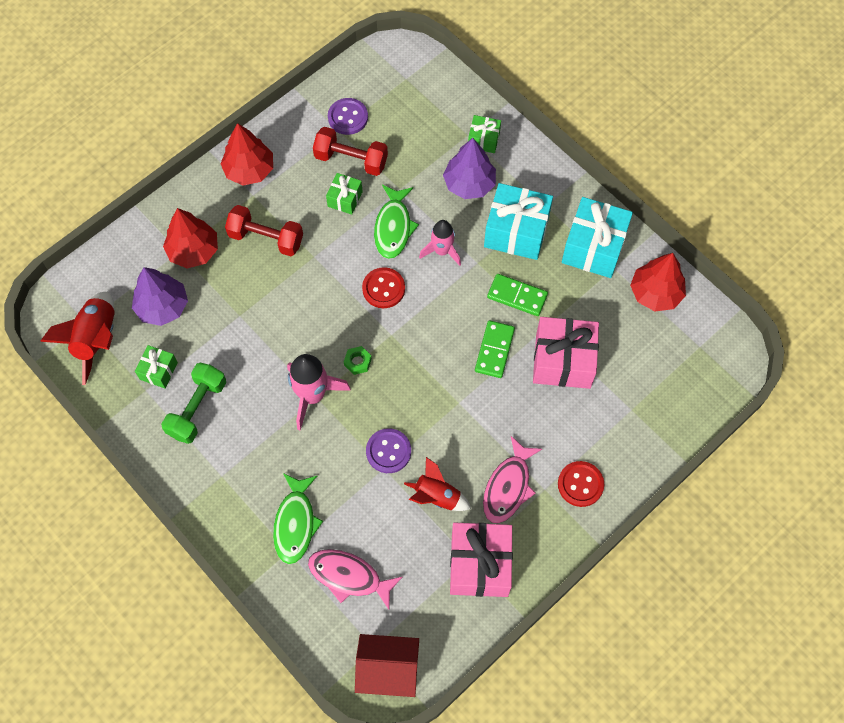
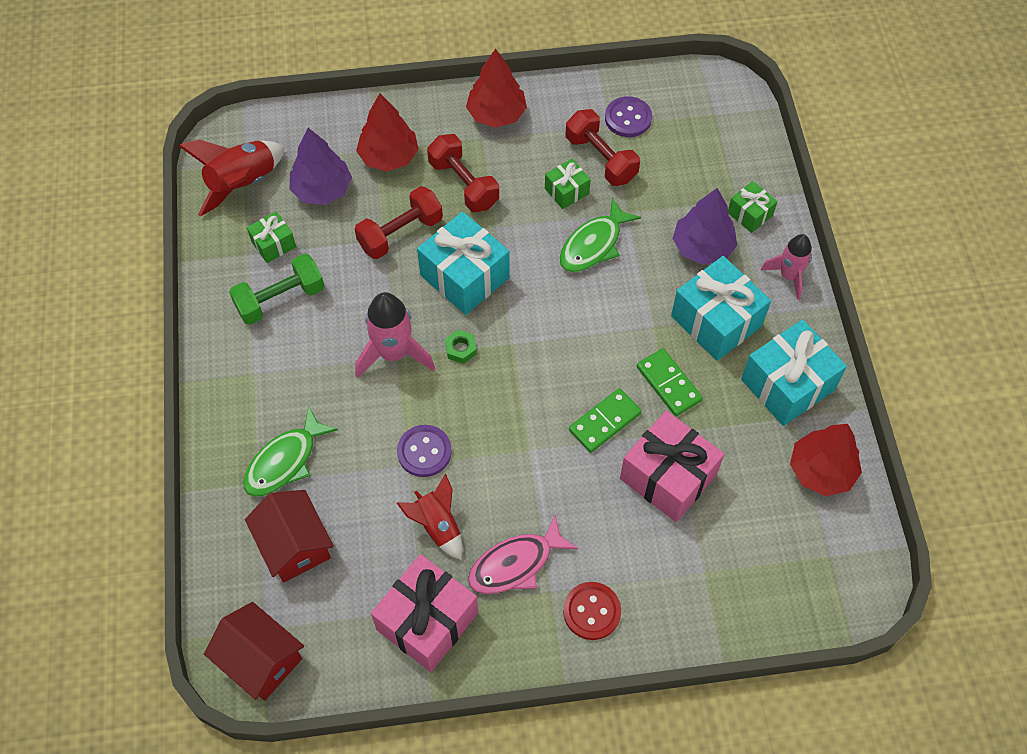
camera: 35 degrees right, 5 degrees down
(248, 304) = (400, 233): none -> red dumbbell
(320, 307) = (464, 276): none -> turquoise gift
(349, 576) = (294, 545): pink fish -> red house
(383, 289) = (539, 296): red button -> none
(442, 251) = (625, 295): pink rocket -> pink rocket (788, 276)

